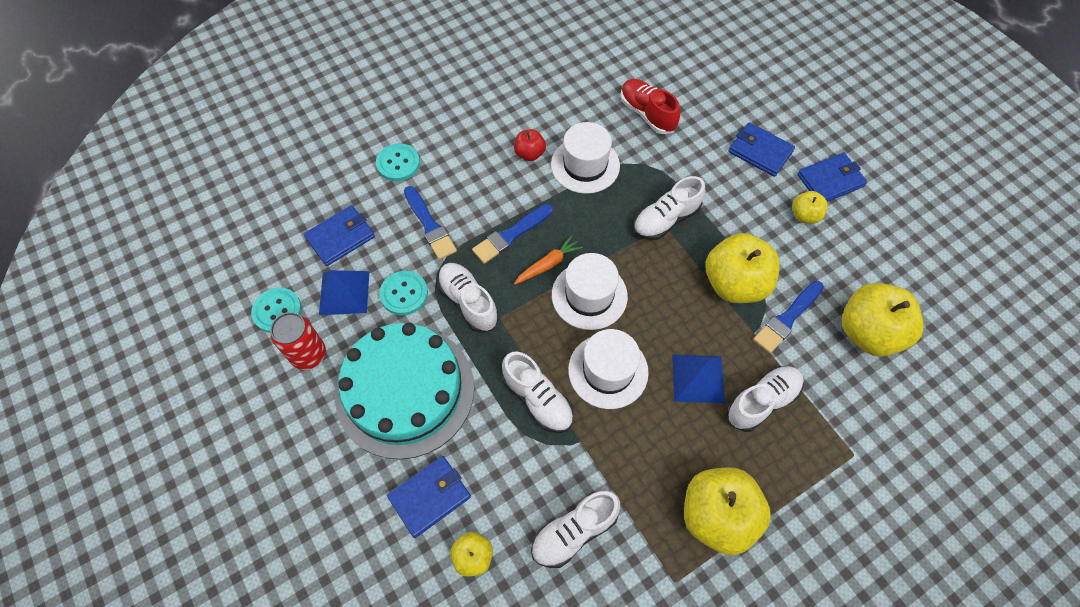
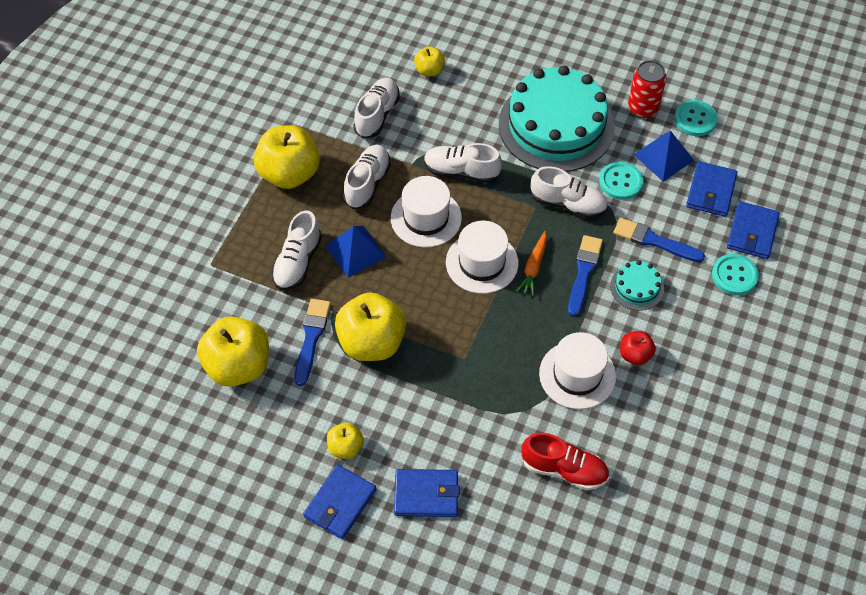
camera: 145 degrees right, 5 degrees down
(429, 497) = (483, 82): blue wallet -> blue wallet (752, 232)
(480, 199) = (637, 287): none -> turquoise cake
(666, 219) = (467, 365): white shoe -> white shoe (367, 183)

